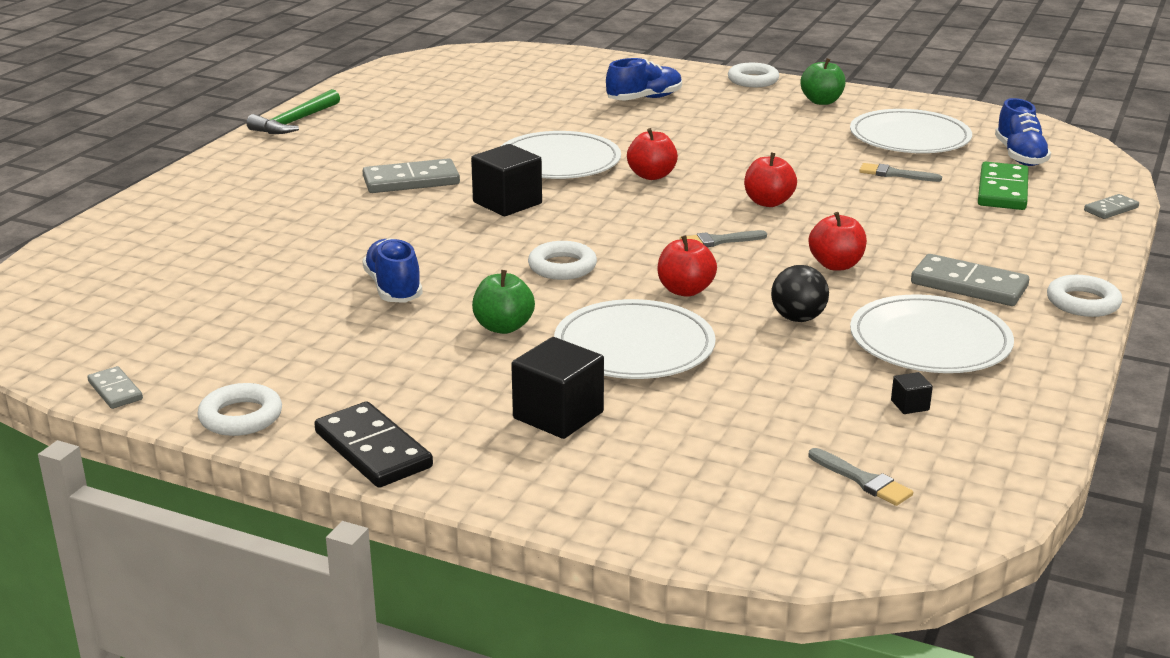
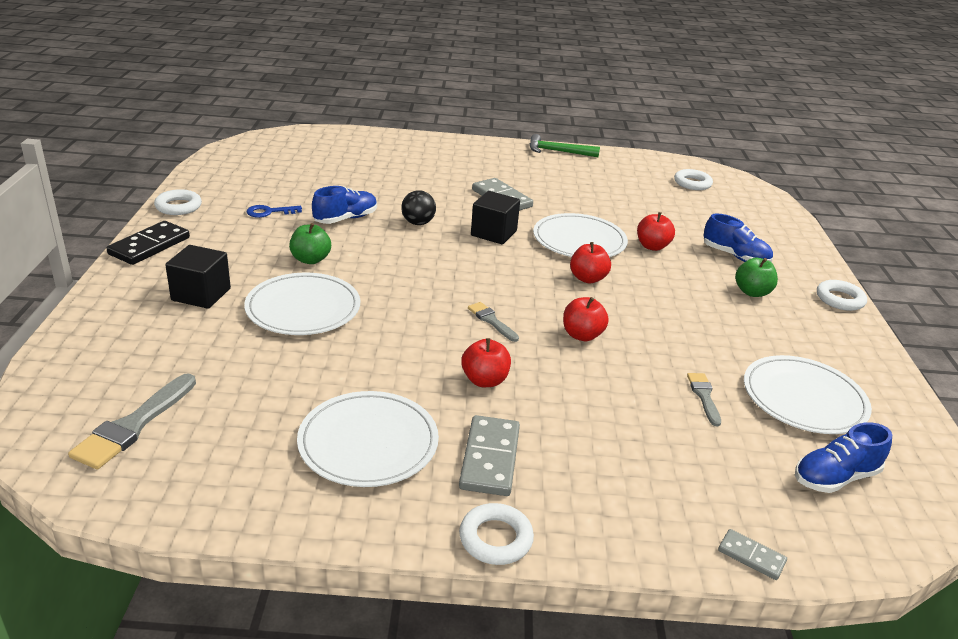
camera: 65 degrees right, 5 degrees up
(115, 391) = (198, 173): grey domino -> none
(325, 342) = (269, 212): none -> blue key
(562, 267) = (408, 266): white ring -> white ring (692, 183)
(685, 290) = (398, 317): red apple -> red apple (652, 246)
(798, 318) = (377, 371): black ball -> black ball (418, 223)
(821, 101) = (834, 340): green apple -> green apple (752, 292)
(863, 480) = (133, 425): grey brush -> grey brush, size x1.71
(910, 405) = (252, 439): black cube -> none
(1002, 190) = (728, 469): green domino -> none

